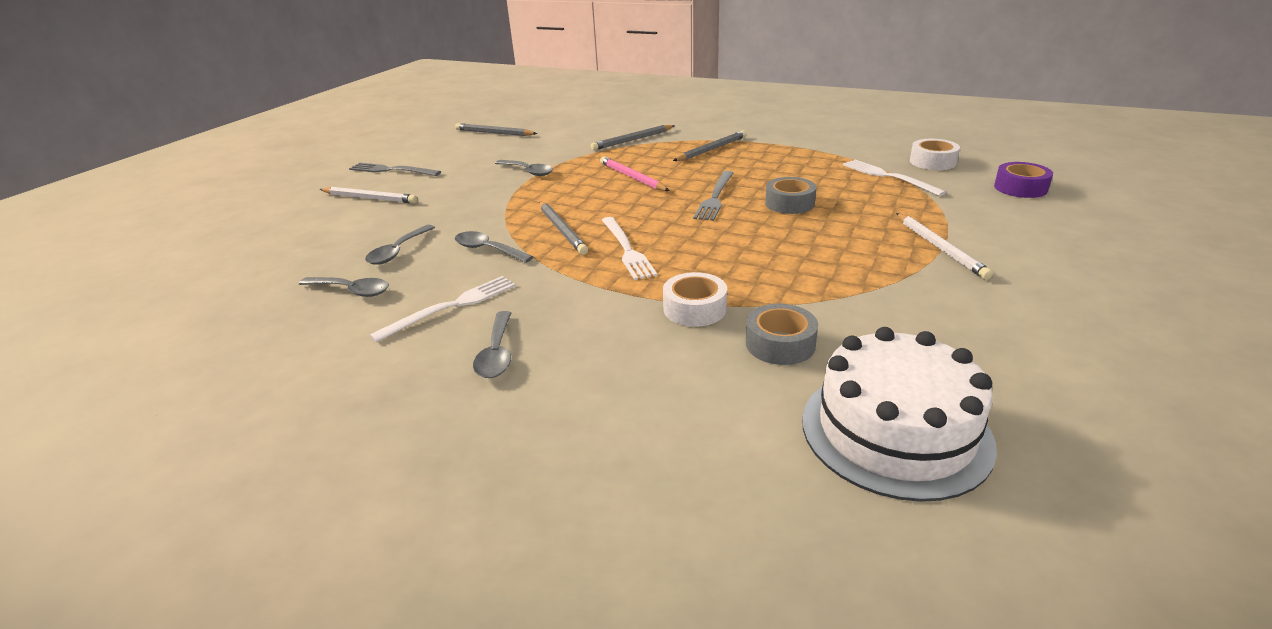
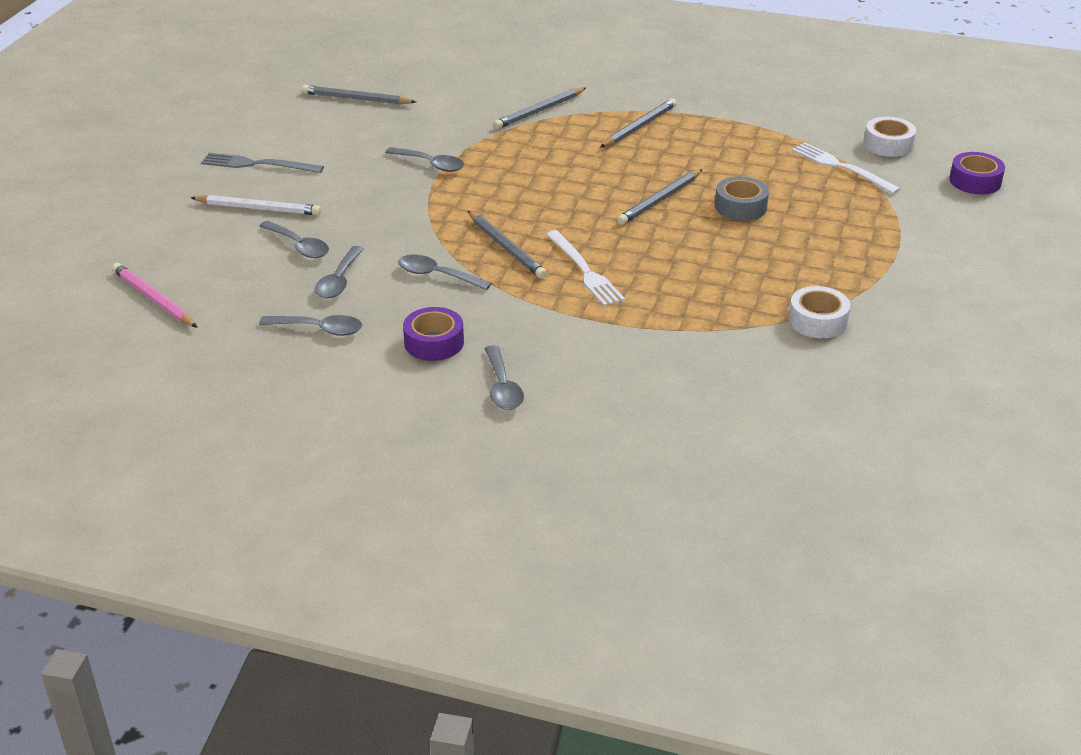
camera: 10 degrees left, 5 degrees up
(382, 225) = (299, 246): none -> grey spoon
(451, 307) = (434, 342): white fork -> purple tape
(632, 177) = (559, 172): pink pencil -> pink pencil (154, 299)
(694, 309) = (670, 335): white tape -> white tape (817, 321)
(715, 197) = (660, 200): grey fork -> grey pencil
(780, 344) = (753, 366): grey tape -> none
(895, 431) = (852, 433): white cake -> none
(939, 248) = (891, 259): white pencil -> none

